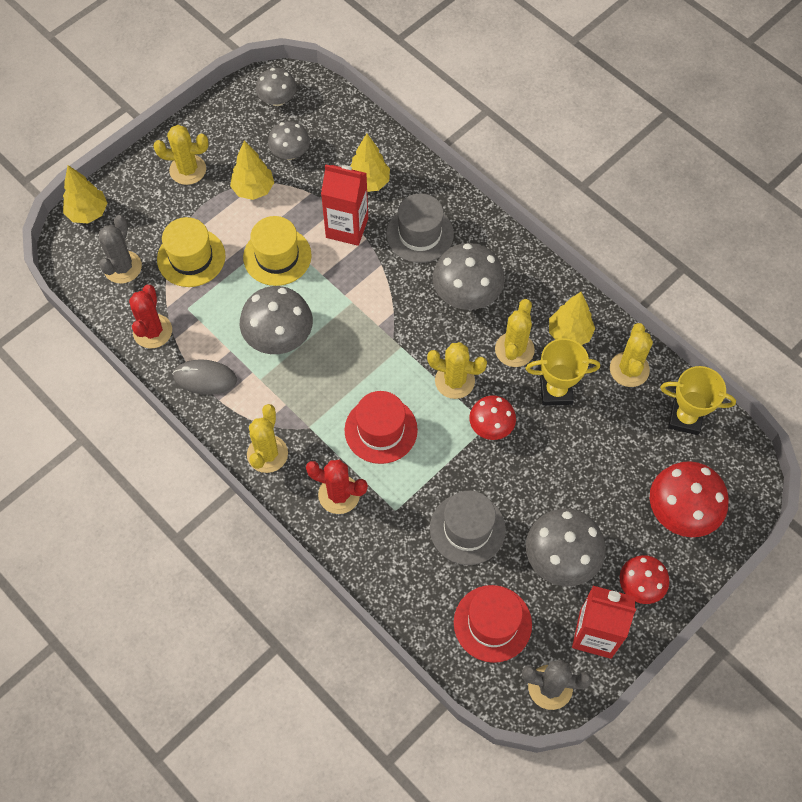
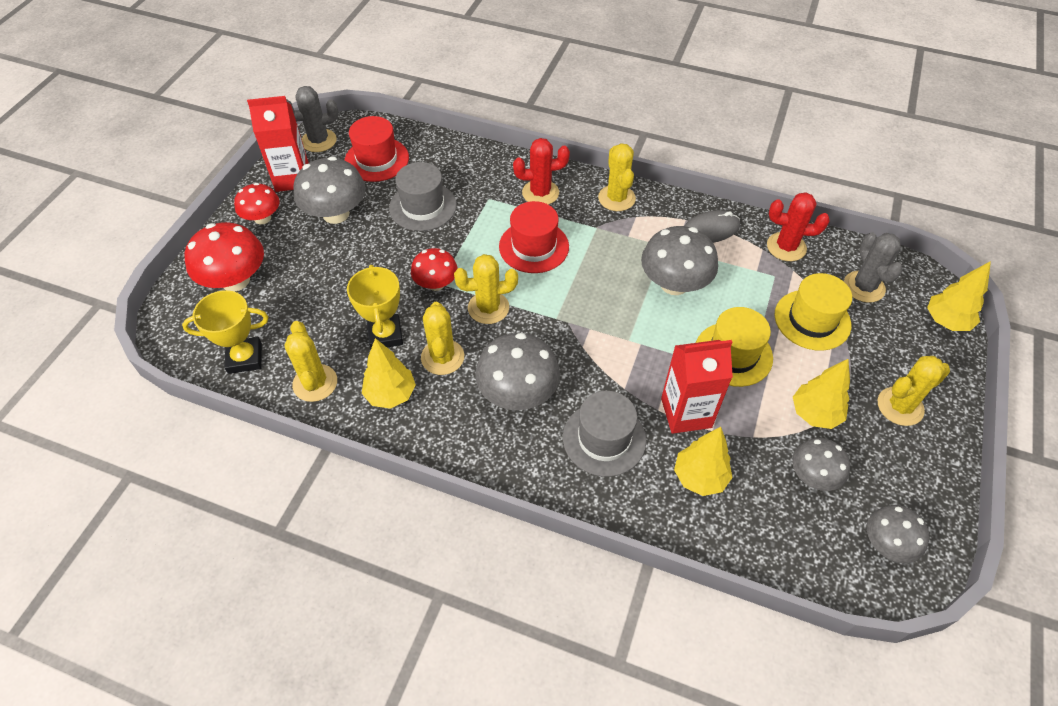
camera: 155 degrees right, 10 degrees down
(152, 331) = (786, 247): red cactus -> red cactus turned 60 degrees counterclockwise
(556, 391) = (385, 335): yellow trophy -> yellow trophy turned 75 degrees counterclockwise

